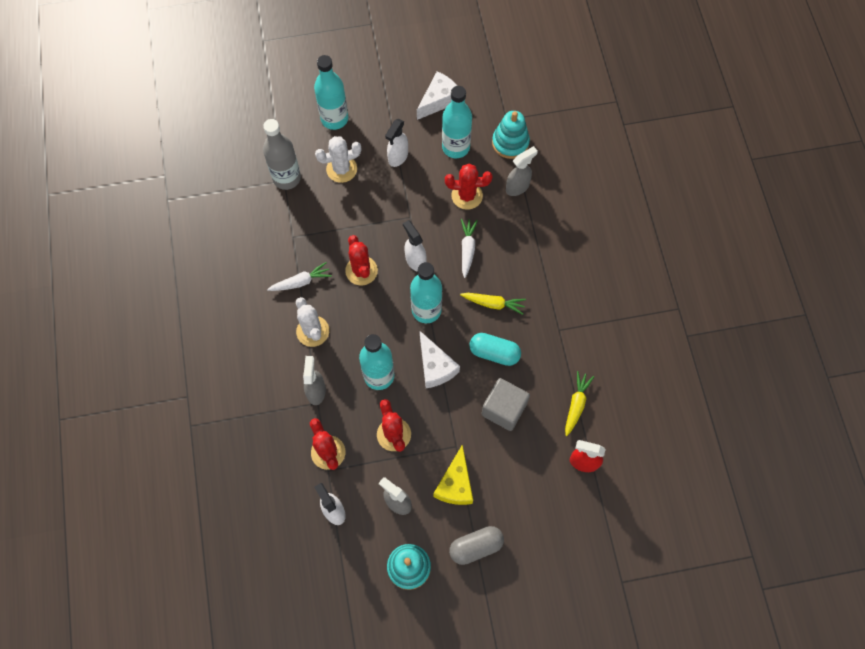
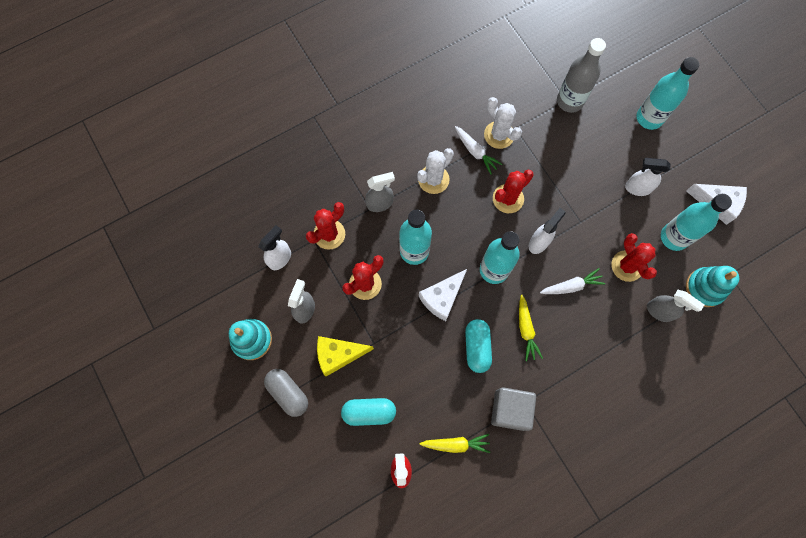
camera: 70 degrees right, 5 degrees up
(341, 169) = (601, 143): white cactus -> white cactus (499, 135)
(504, 409) = (425, 375): grey cube -> grey cube (510, 410)
(521, 473) = (369, 412): none -> turquoise capsule

